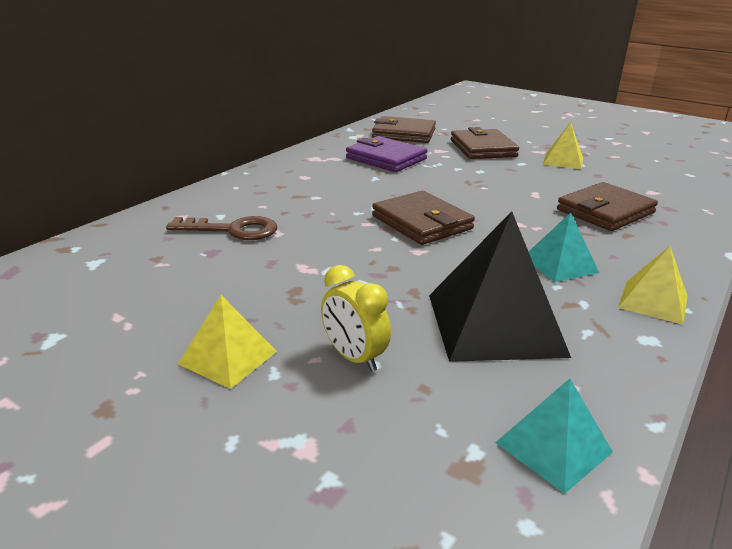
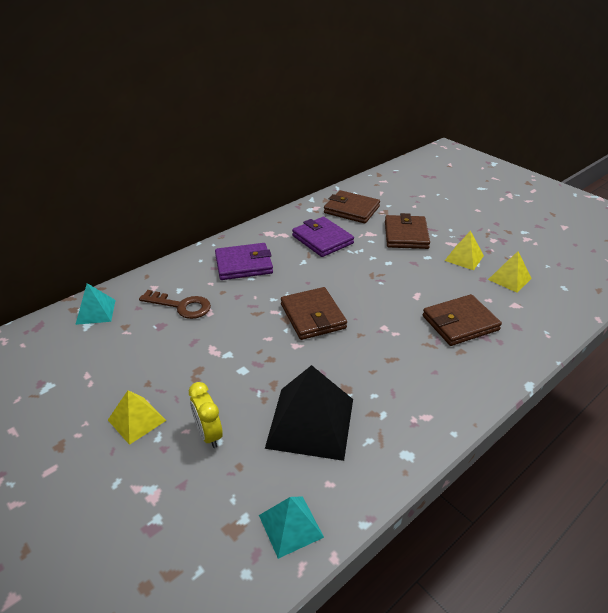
camera: 15 degrees right, 10 degrees up
(298, 186) = (244, 264): none -> purple wallet
(560, 265) = (388, 375): turquoise pyramid -> turquoise pyramid (95, 312)
(653, 301) = (434, 422): yellow pyramid -> yellow pyramid (509, 279)

